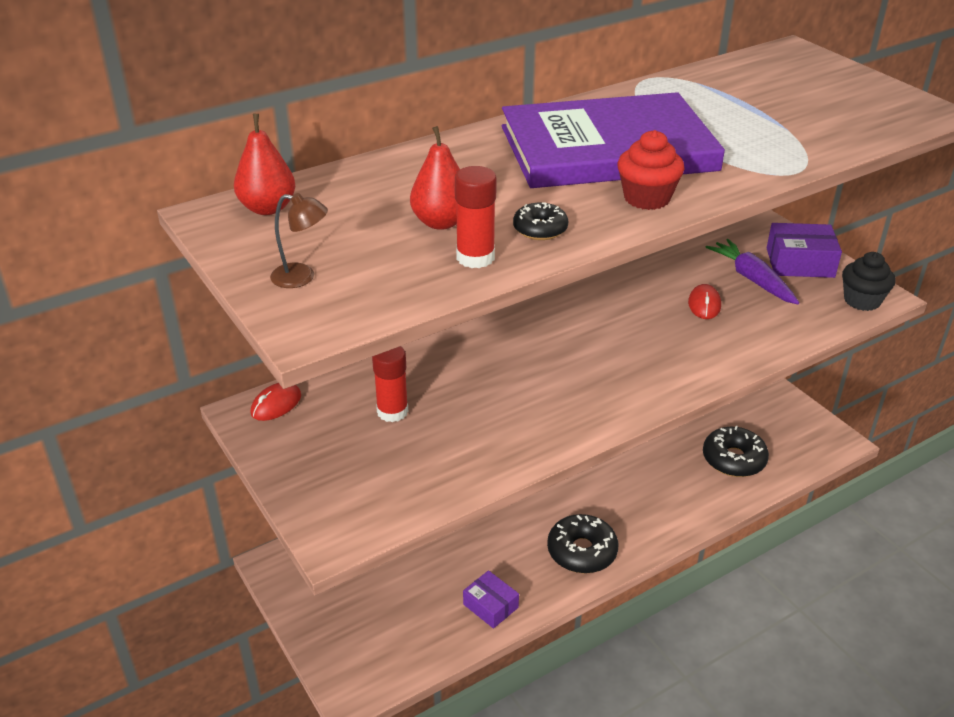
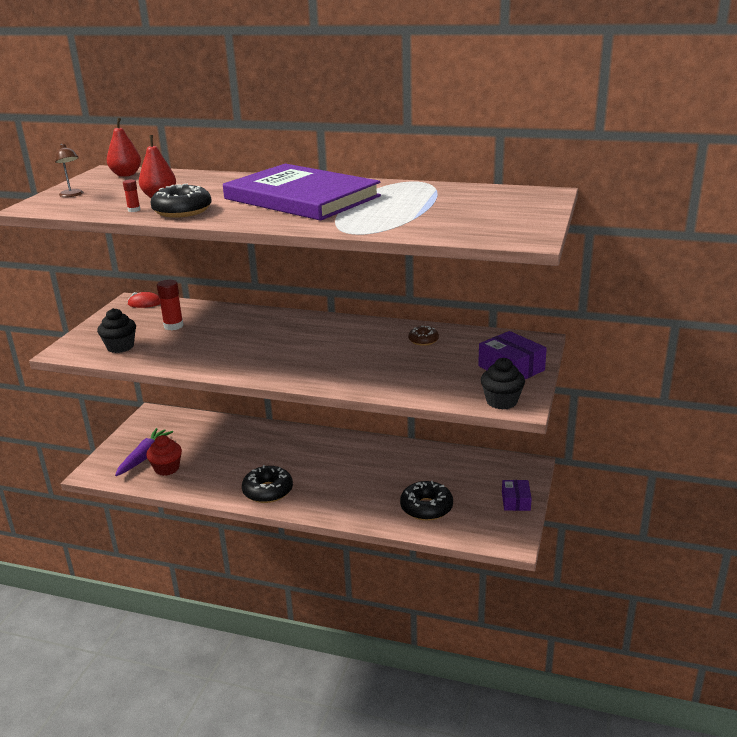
camera: 50 degrees right, 10 degrees down
(395, 481) = (120, 347): none -> black cupcake
(475, 257) = (134, 210): red glue stick -> red glue stick, size x0.54
(490, 606) = (191, 482): purple box -> purple box (516, 501)
(540, 229) = (182, 211): black donut -> black donut, size x1.74
(647, 198) = (255, 217): red cupcake -> red cupcake (167, 468)
(678, 274) = (423, 340): none -> brown donut
(704, 304) = (403, 358): red mouse -> none
(752, 279) = (460, 361): purple carrot -> purple carrot (144, 457)

